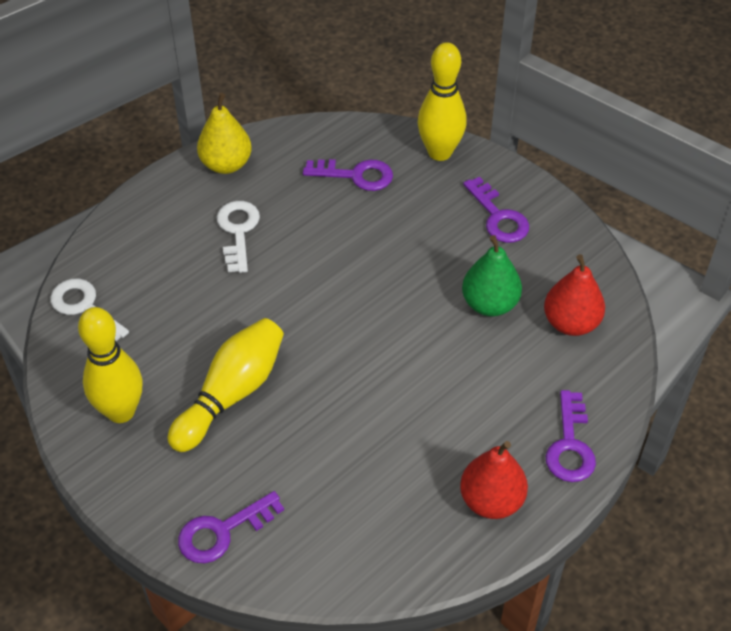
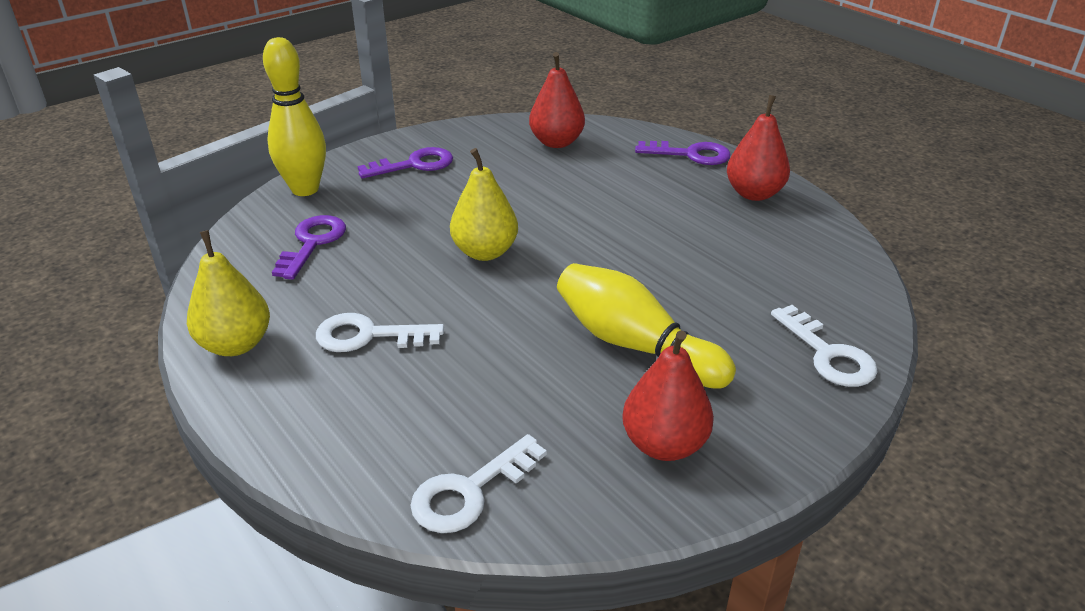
camera: 85 degrees left, 15 degrees down
(121, 411) = (664, 444): yellow bowling pin -> red pear
(222, 531) = (828, 354): purple key -> white key
(354, 286) = (485, 252): none -> yellow pear
(489, 304) = (527, 177): green pear -> none

